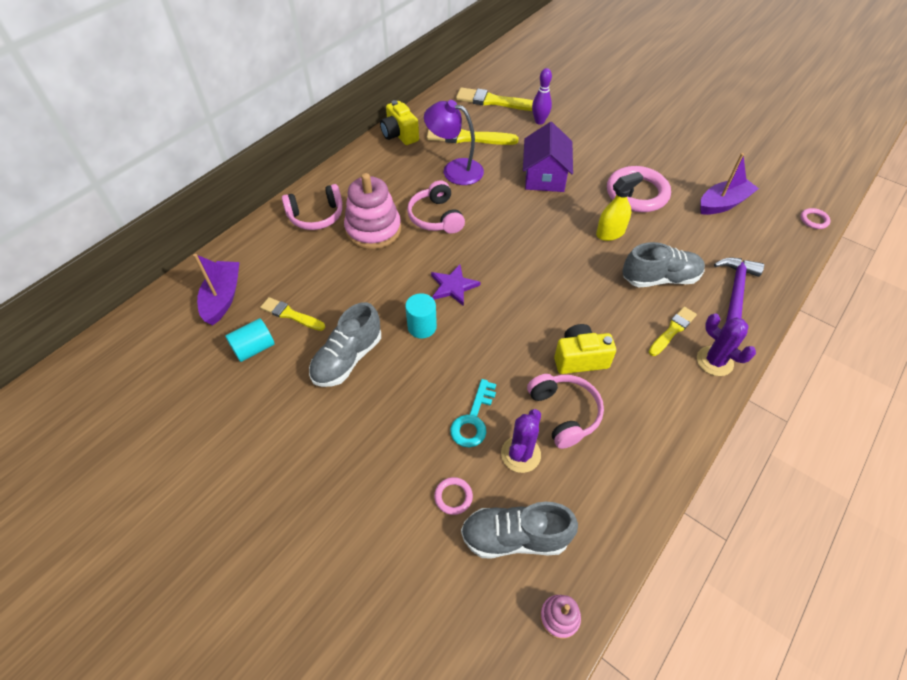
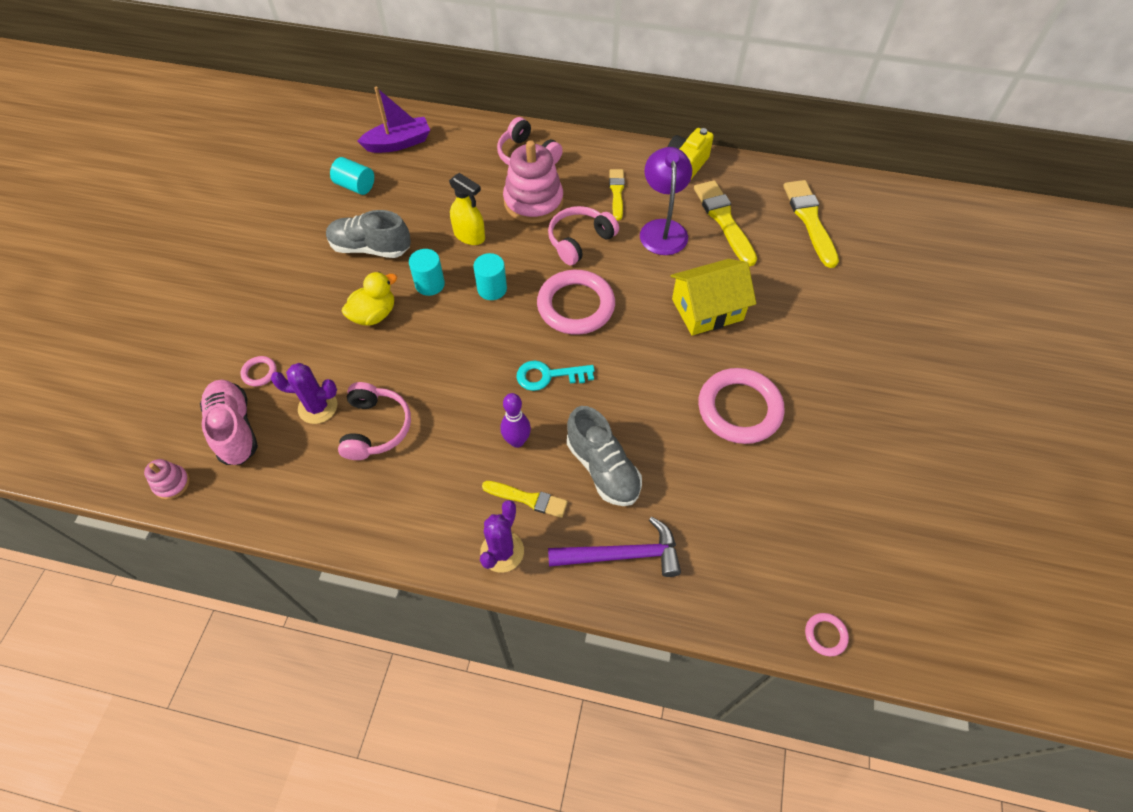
camera: 65 degrees right, 5 degrees up
(291, 314) = (401, 192): yellow brush -> yellow brush (617, 192)
(433, 379) = (374, 314): none -> yellow duck
(453, 286) = (492, 289): purple star -> turquoise cylinder
(473, 419) = (342, 359): turquoise key -> turquoise key (548, 376)
(501, 242) = (576, 306): none -> pink ring
(515, 537) = (234, 429): grey shoe -> pink shoe
(539, 121) = (805, 273): purple bowling pin -> purple bowling pin (517, 441)
(544, 176) = (707, 309): purple house -> yellow house
(564, 413) = (376, 428): pink headphones -> pink headphones turned 45 degrees counterclockwise
(580, 358) = (448, 422): yellow camera -> none
(610, 233) = (650, 400): yellow spray bottle -> yellow spray bottle (469, 236)
(723, 203) = (784, 511): purple boat -> none

